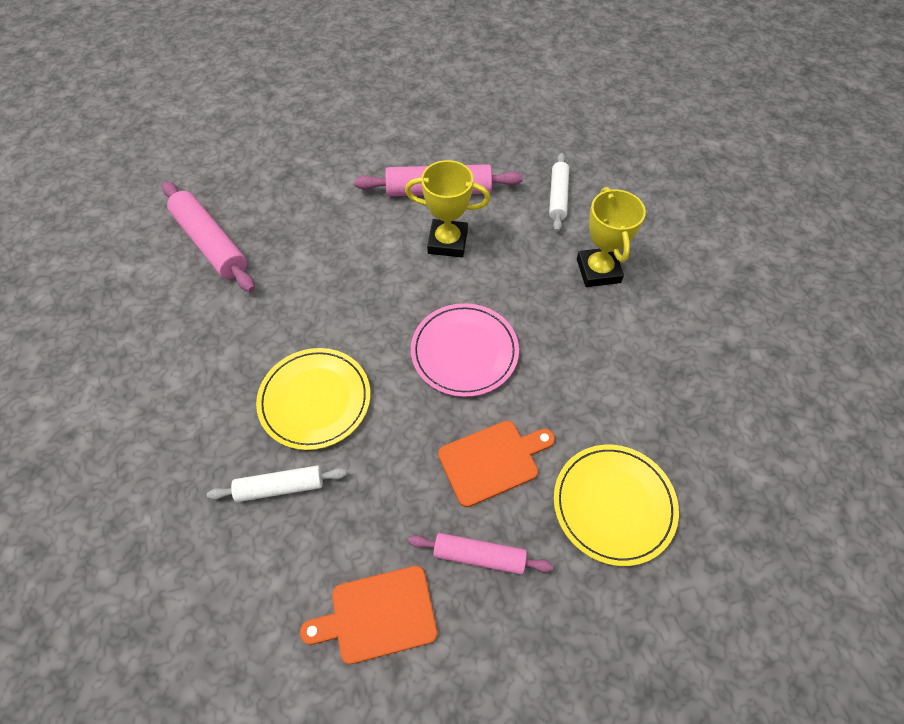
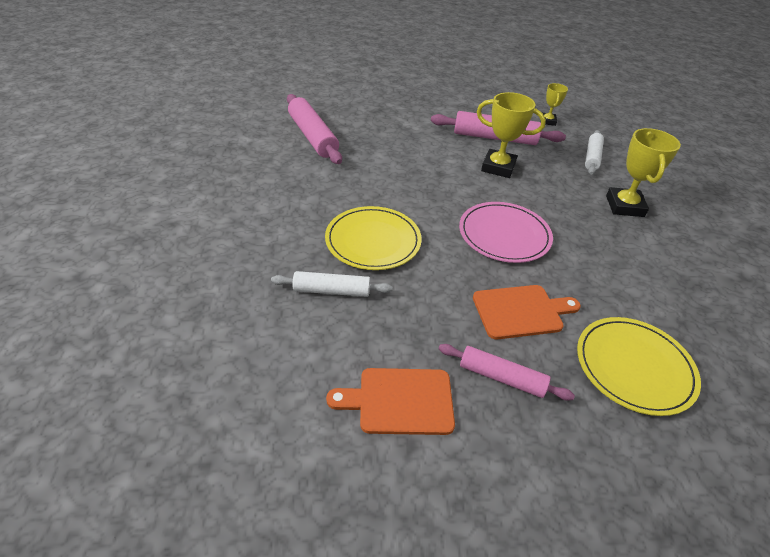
camera: 10 degrees right, 15 degrees down
(501, 144) = (547, 121): none -> yellow trophy

